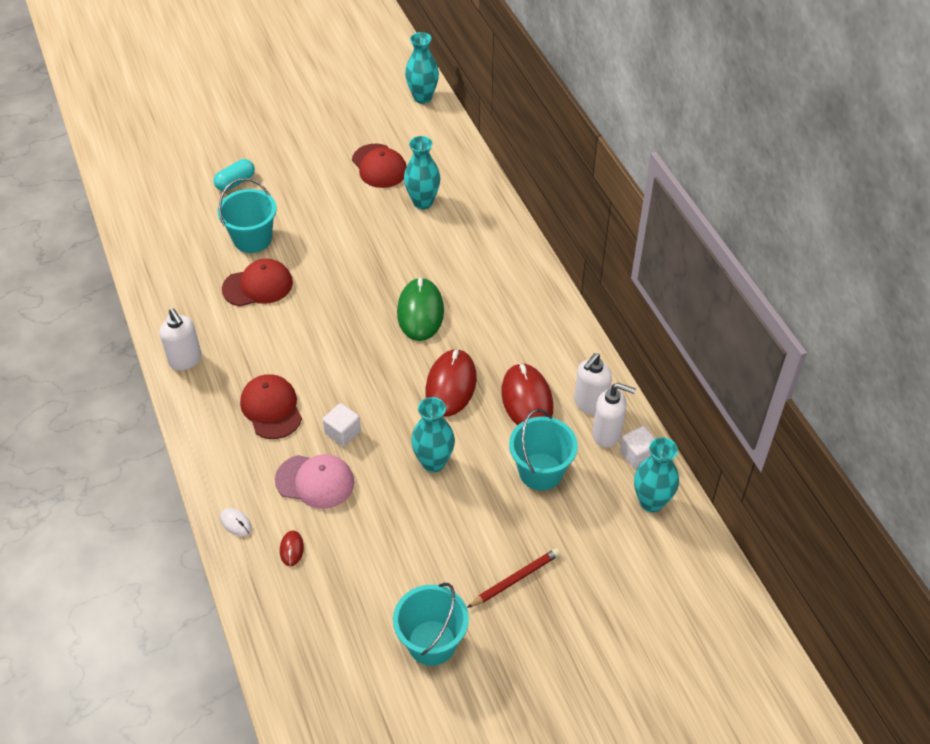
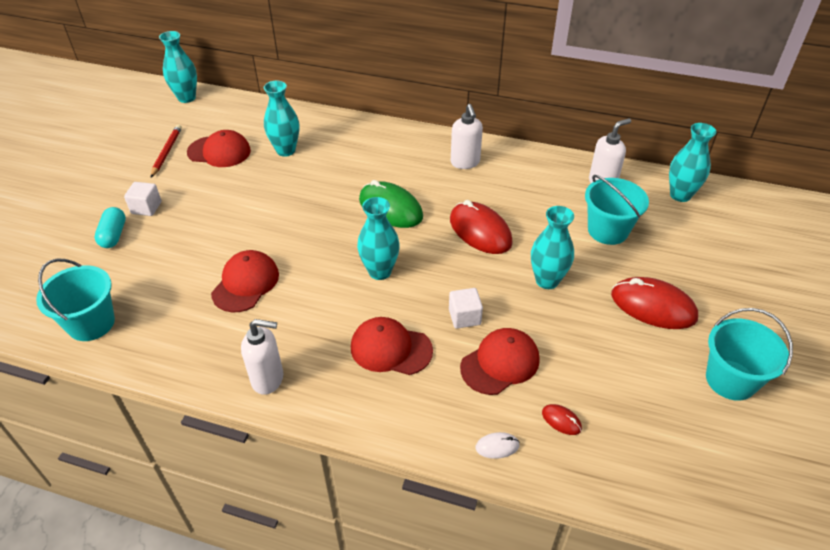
camera: 50 degrees left, 5 degrees down
(252, 239) = (190, 259): turquoise bucket -> turquoise bucket (91, 323)
(315, 481) = (500, 363): pink cap -> red cap
(342, 352) = (380, 271): none -> turquoise vase
(516, 579) = (700, 297): red pencil -> red pencil (167, 152)
(527, 400) = (534, 202): red mouse -> red mouse (653, 306)
(590, 404) = (568, 176): white soap dispenser -> white soap dispenser (465, 163)
(637, 455) = (633, 179): white cube -> white cube (146, 208)

